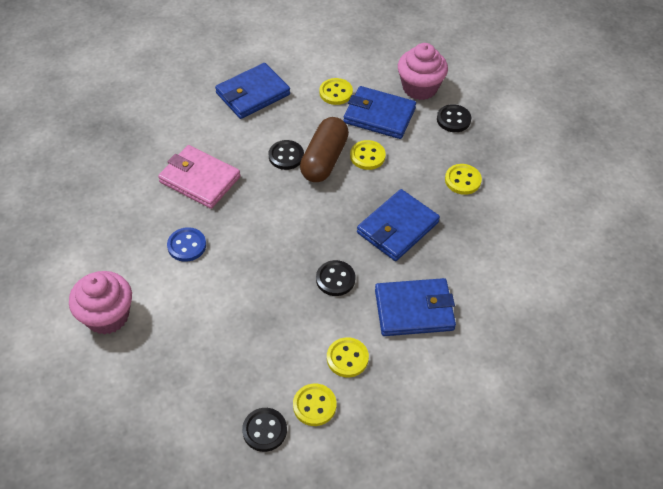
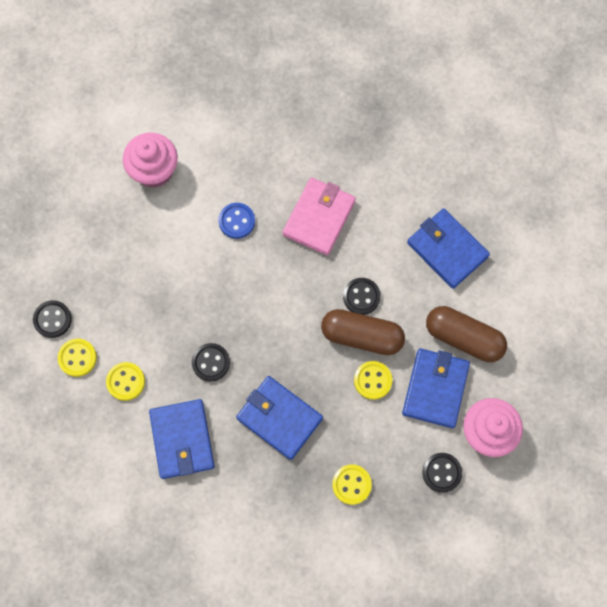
camera: 85 degrees right, 20 degrees up
(336, 93) = (463, 338): yellow button -> brown capsule

